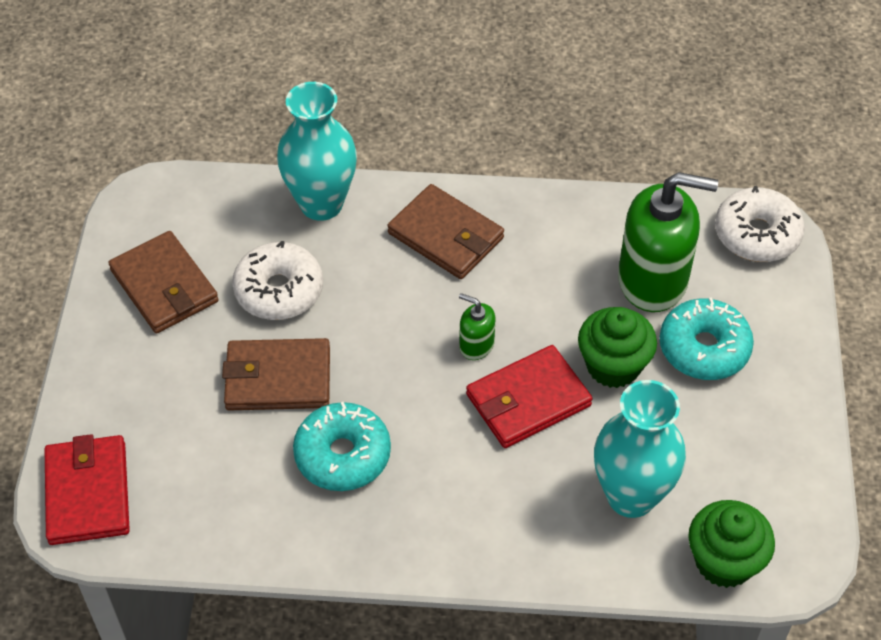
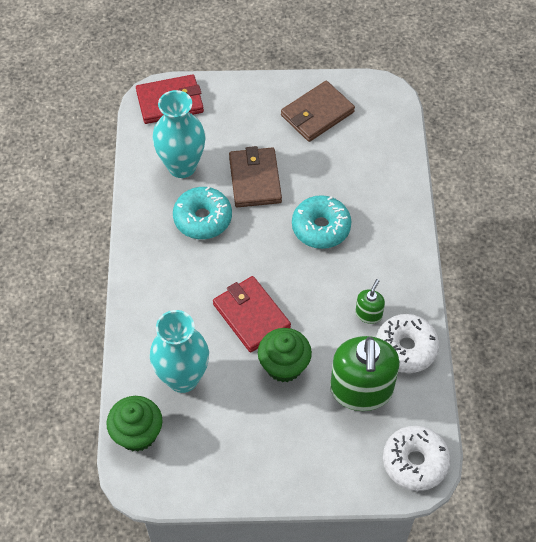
camera: 85 degrees right, 5 degrees up
(279, 290) = (322, 172): white donut -> white donut (406, 348)
(321, 204) = (396, 186): turquoise vase -> turquoise vase (182, 166)
(446, 236) = (381, 260): brown wallet -> none
(476, 345) = (292, 284): green soap dispenser -> green soap dispenser (368, 314)
(704, 348) = (305, 423): turquoise donut -> turquoise donut (321, 227)

